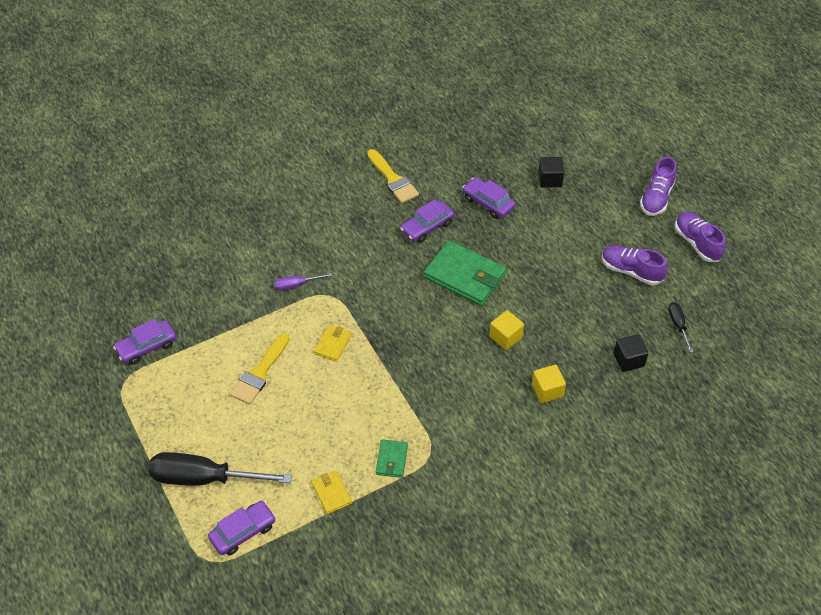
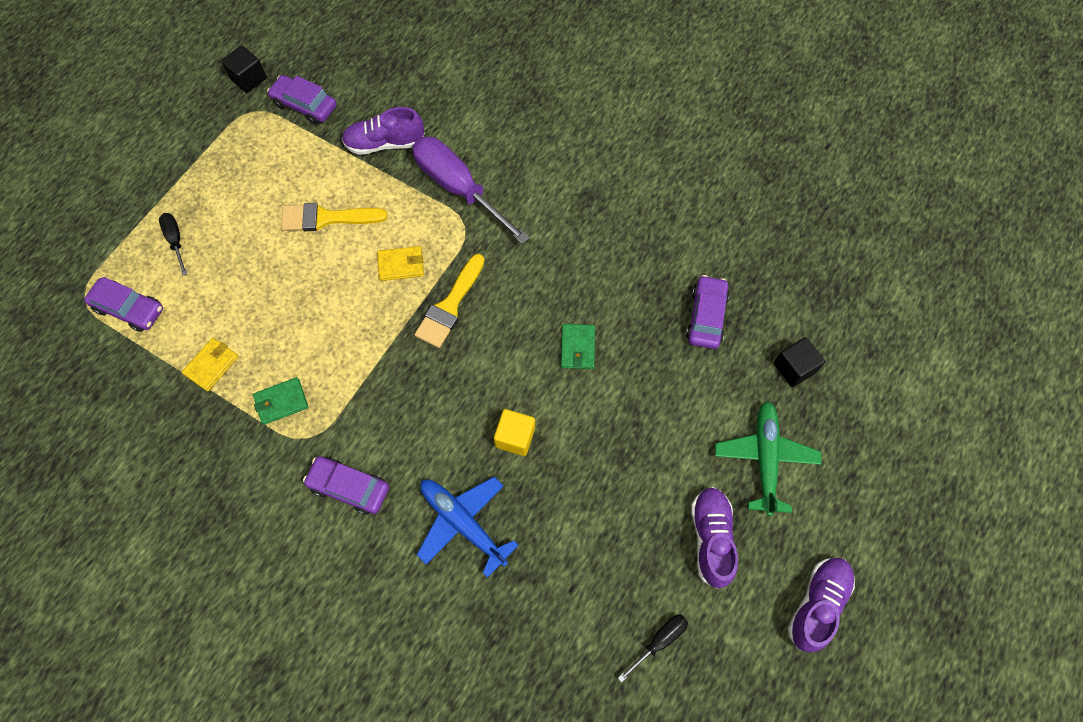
camera: 60 degrees right, 15 degrees up
(204, 478) = (176, 241): black screwdriver -> black screwdriver, size x0.46
(296, 285) = (459, 188): purple screwdriver -> purple screwdriver, size x2.17
(393, 179) = (670, 200): yellow brush -> yellow brush (450, 306)
(427, 227) = (624, 271): purple car -> purple car (349, 487)
(465, 276) = (577, 348): green wallet -> green wallet, size x0.50
(547, 390) = (463, 523): yellow cube -> blue plane
(598, 222) = (765, 459): none -> green plane
(629, 360) = (565, 601): black cube -> black cube (248, 79)
(656, 197) = (859, 514): purple shoe -> purple shoe (385, 143)

